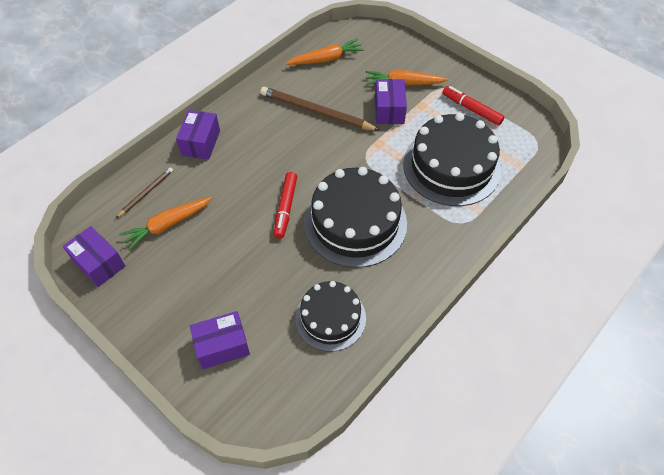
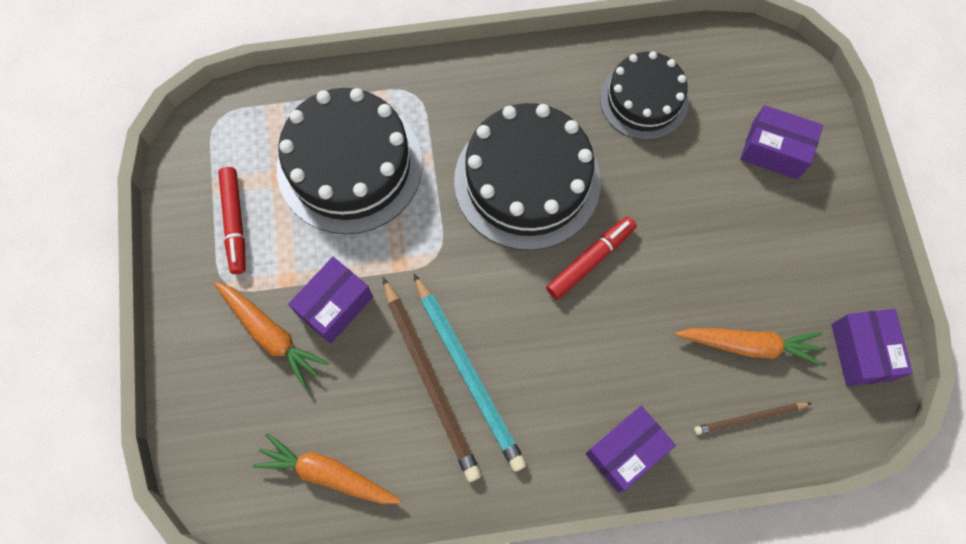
camera: 140 degrees left, 15 degrees up
(301, 124) = (469, 374): none -> turquoise pencil

